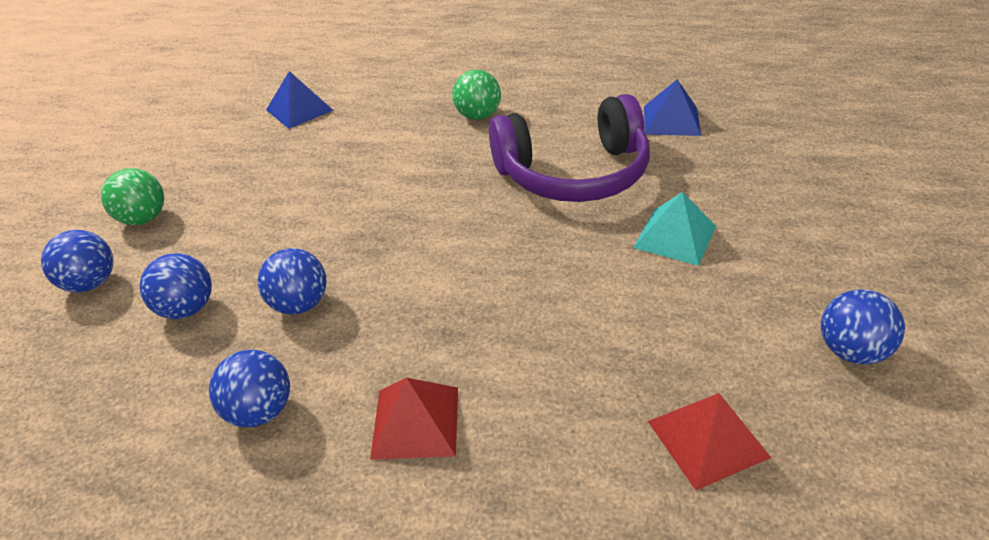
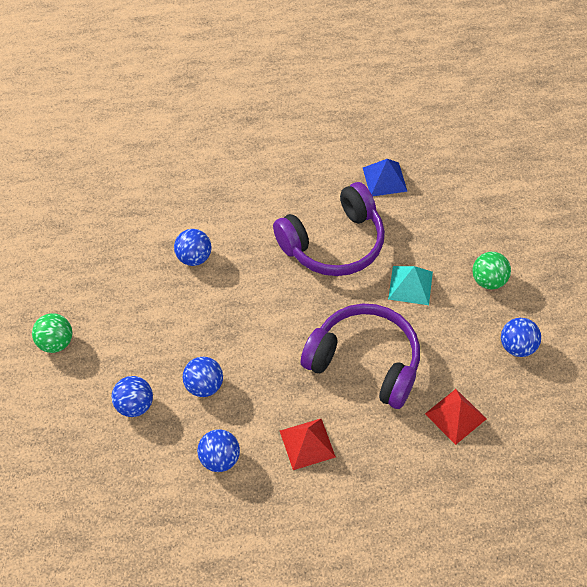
camera: 20 degrees left, 15 degrees up
(91, 283) = (57, 401): blue ball -> blue ball (194, 257)
(299, 110) = (108, 215): blue pyramid -> none
(478, 116) = (248, 198): green ball -> green ball (488, 280)
(566, 321) = (365, 362): none -> purple headphones

